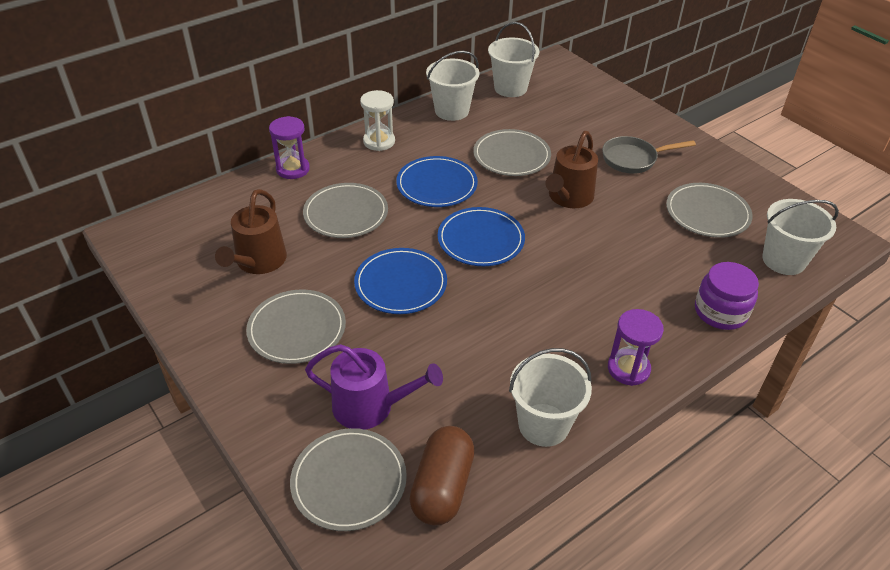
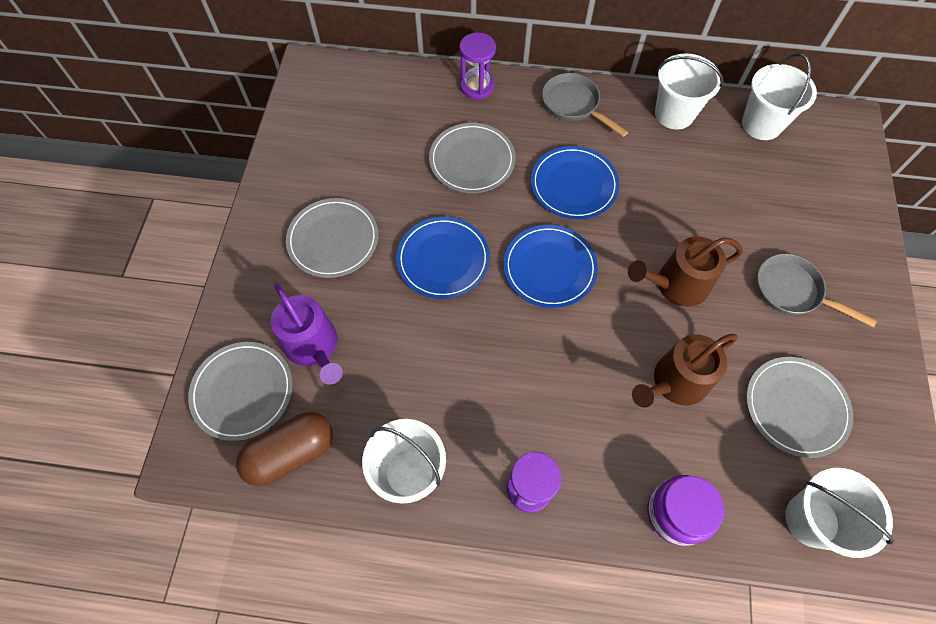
camera: 45 degrees right, 20 degrees up
(258, 261) = (367, 158): brown watering can -> brown watering can (675, 382)
(379, 141) = (573, 105): white hourglass -> grey pan
(511, 156) = (674, 202): grey plate -> none

